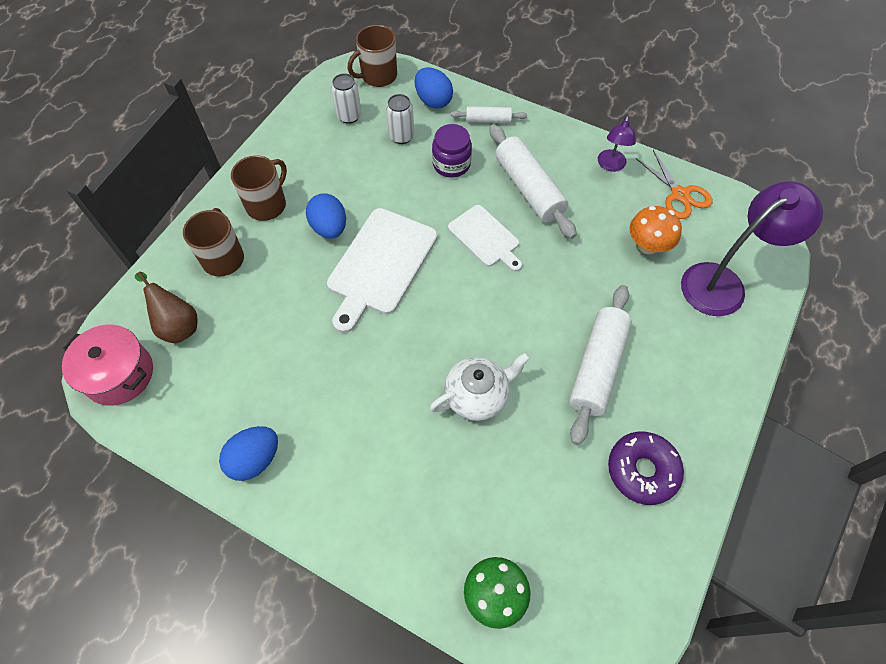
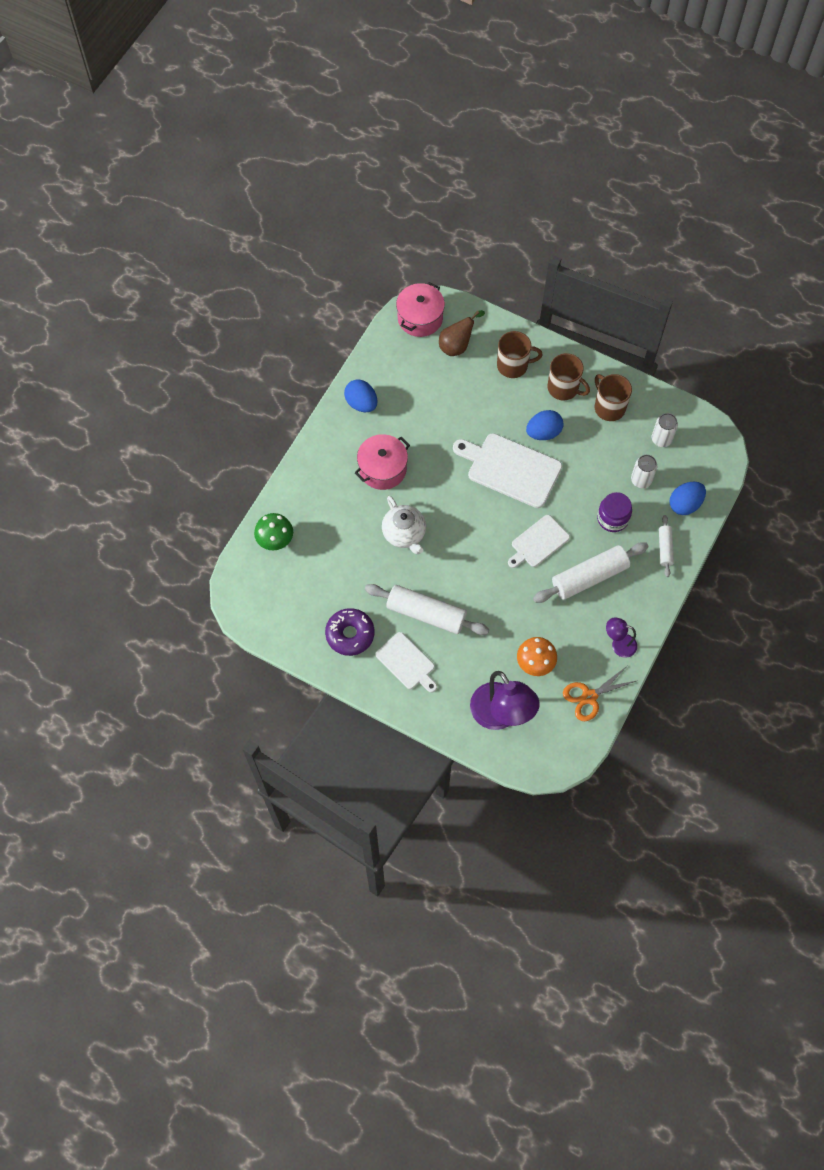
camera: 90 degrees right, 5 degrees up
(372, 426) = (382, 469): none -> pink pot
(378, 76) = (712, 459): brown mug -> brown mug (609, 407)
(672, 392) = (407, 663): none -> white cutting board

